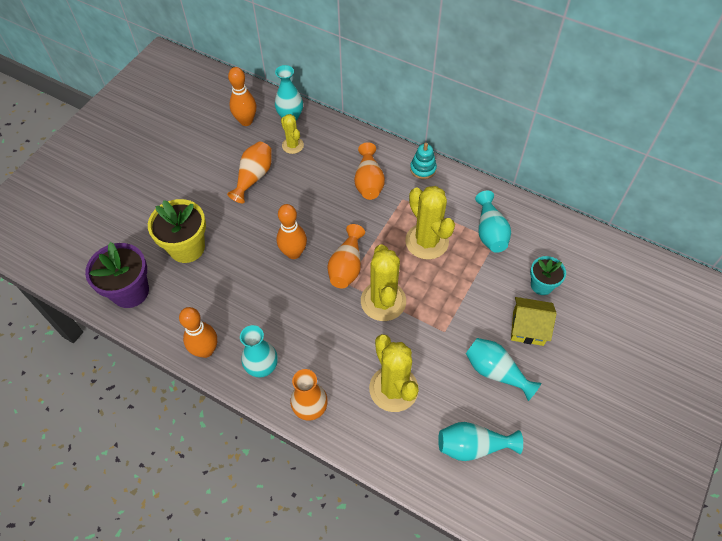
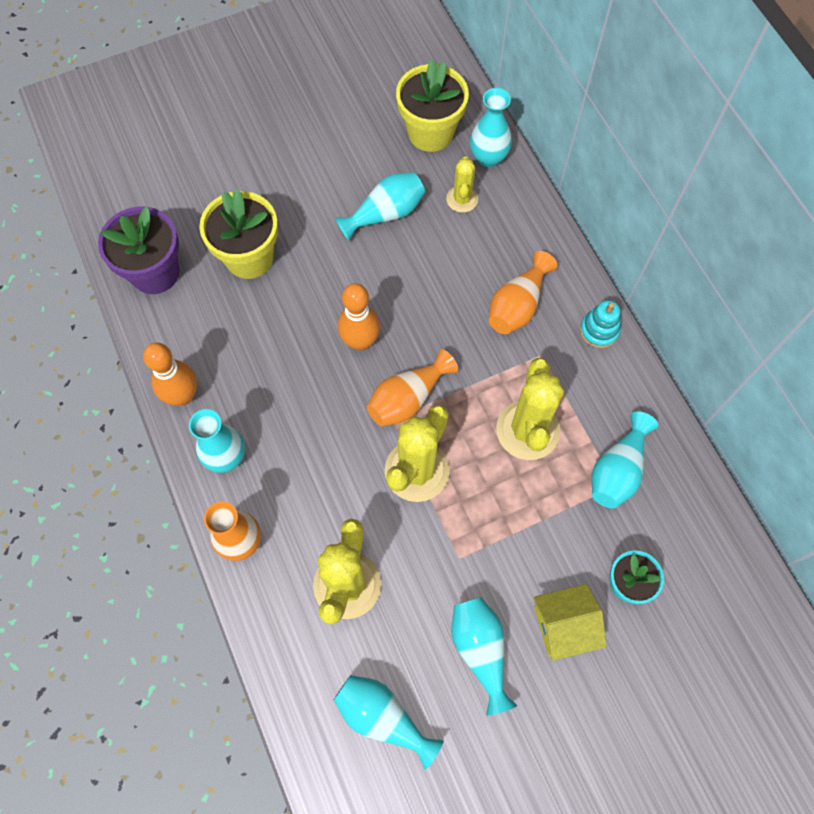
camera: 35 degrees right, 10 degrees up
(246, 121) = (430, 132): orange bowling pin -> yellow flower pot
(254, 177) = (385, 214): orange vase -> turquoise vase
(528, 328) = (564, 625): yellow house -> yellow house turned 60 degrees counterclockwise

